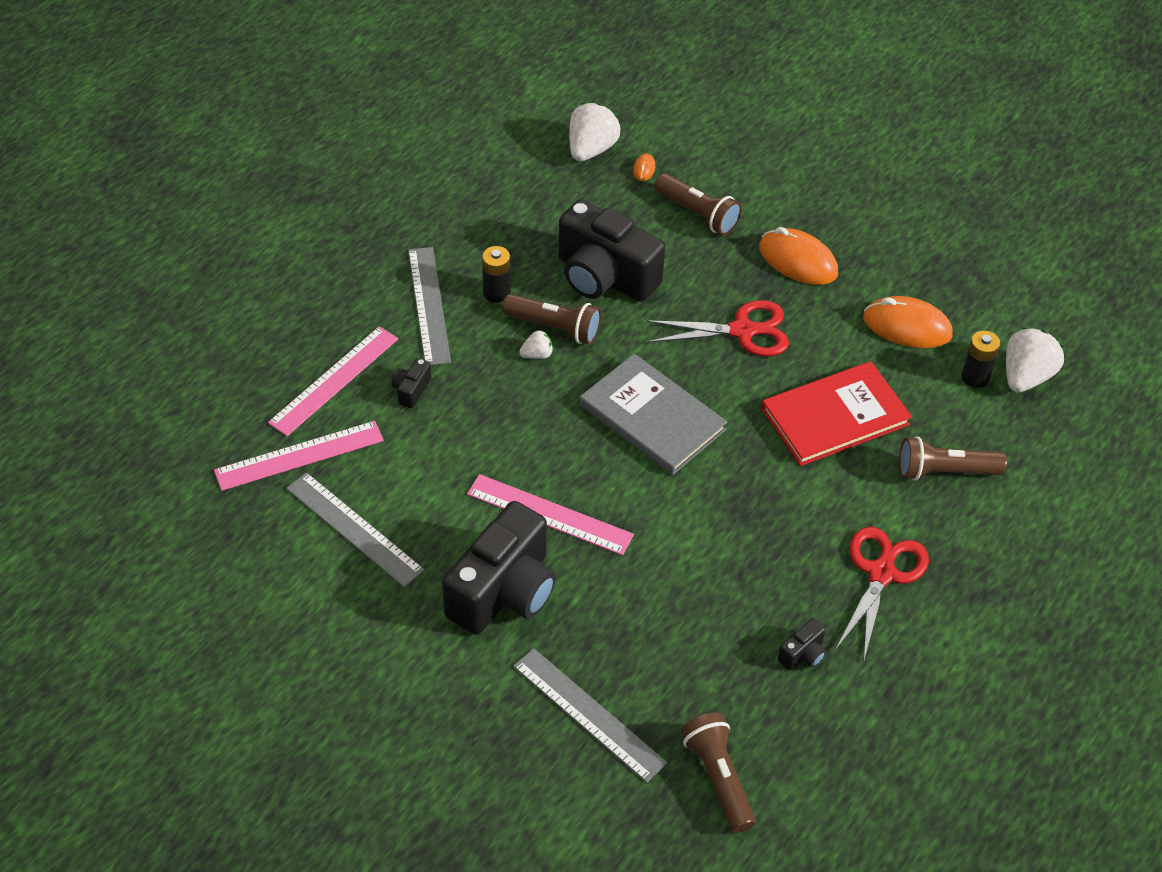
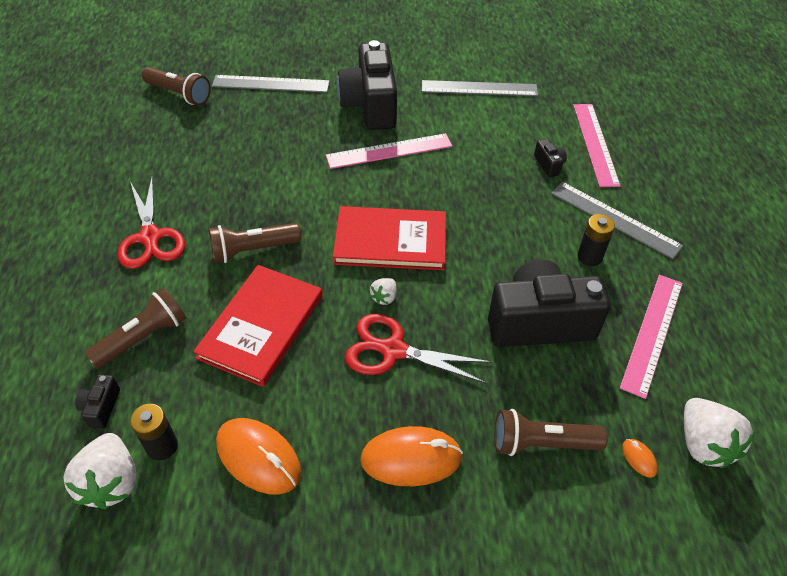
camera: 140 degrees right, 0 degrees up
(299, 456) = (553, 101): pink ruler -> pink ruler (652, 333)
(537, 354) = (509, 233): white strawberry -> white strawberry (384, 297)
(555, 327) = (522, 259): brown flashlight -> brown flashlight (253, 250)
(652, 417) = (390, 241): grey book -> red book
(742, 331) = (393, 350): red scissors -> red scissors turned 60 degrees clockwise
(803, 654) = (172, 167): black camera -> black camera (101, 407)
(907, 327) = (258, 457): orange mouse -> orange mouse turned 60 degrees clockwise

